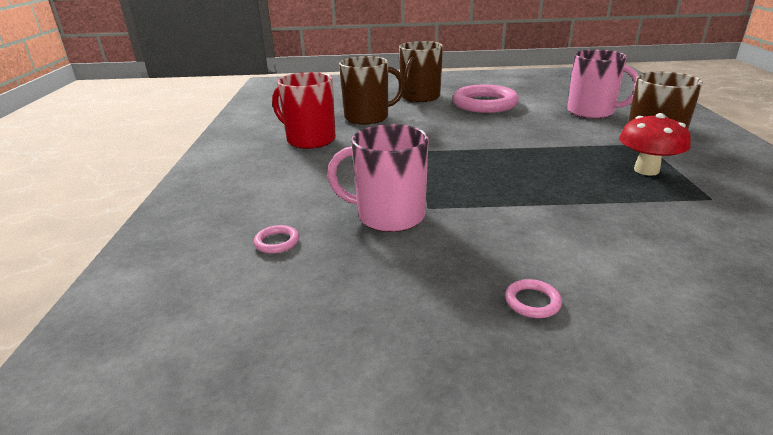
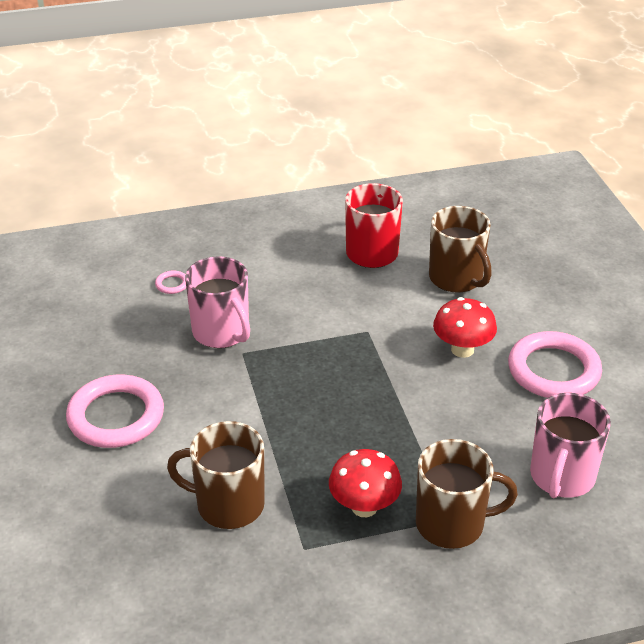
camera: 75 degrees right, 10 degrees up
(389, 216) = (222, 332): pink mug -> pink mug turned 150 degrees clockwise
(419, 97) = (556, 308): brown mug -> brown mug (228, 505)
(454, 123) = (462, 349): none -> red mushroom
(532, 302) = (116, 416): pink ring -> pink ring, size x2.50

